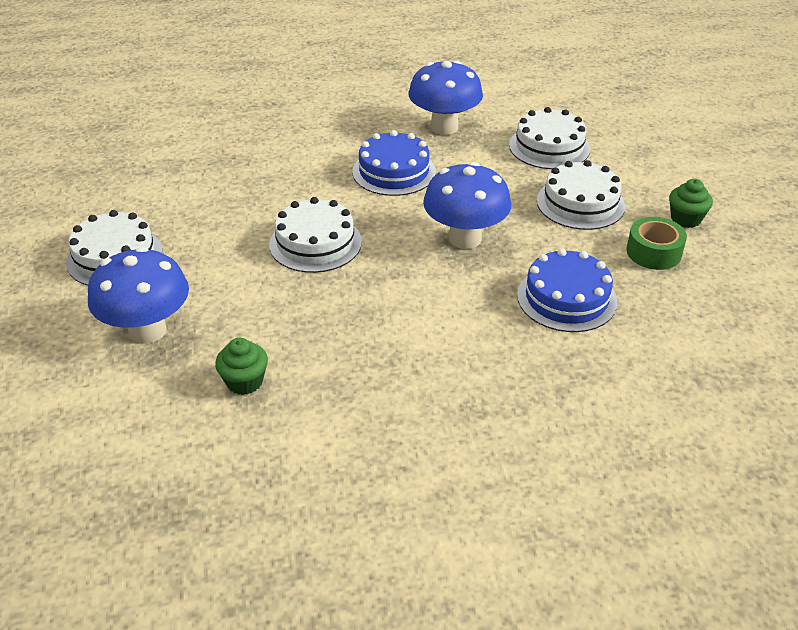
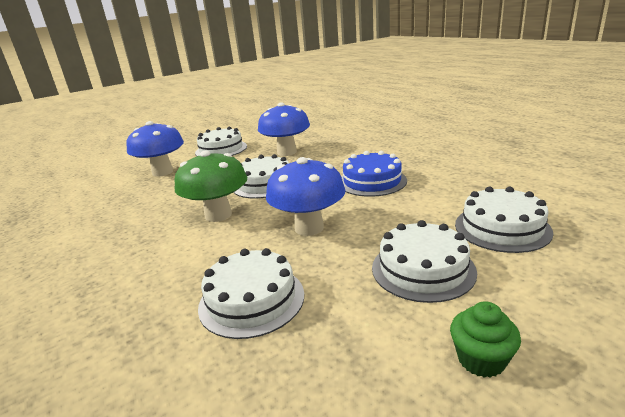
camera: 70 degrees right, 15 degrees down
(244, 382) = (121, 204): green cupcake -> none
(374, 294) = (218, 215): none -> green mushroom
(444, 127) = (458, 180): blue mushroom -> blue mushroom (287, 152)
(566, 298) = (251, 300): blue cake -> white cake
(653, 252) = (376, 345): green tape -> none

